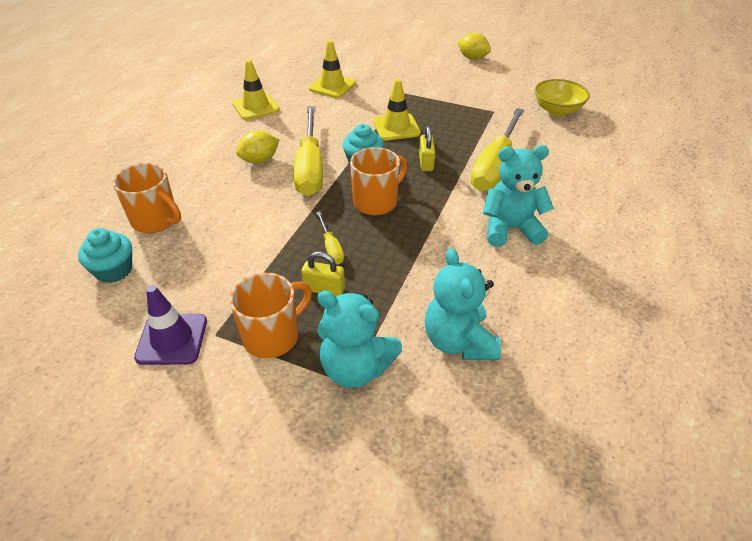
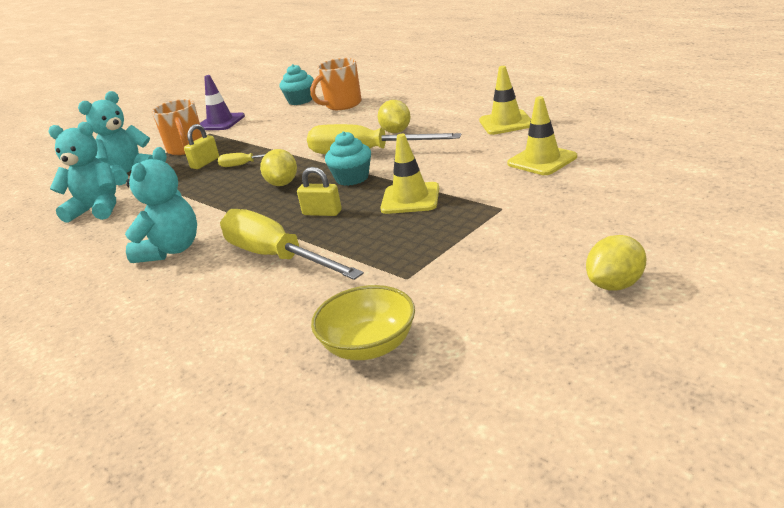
camera: 115 degrees right, 15 degrees down
(376, 202) = (282, 183): orange mug -> yellow lemon

